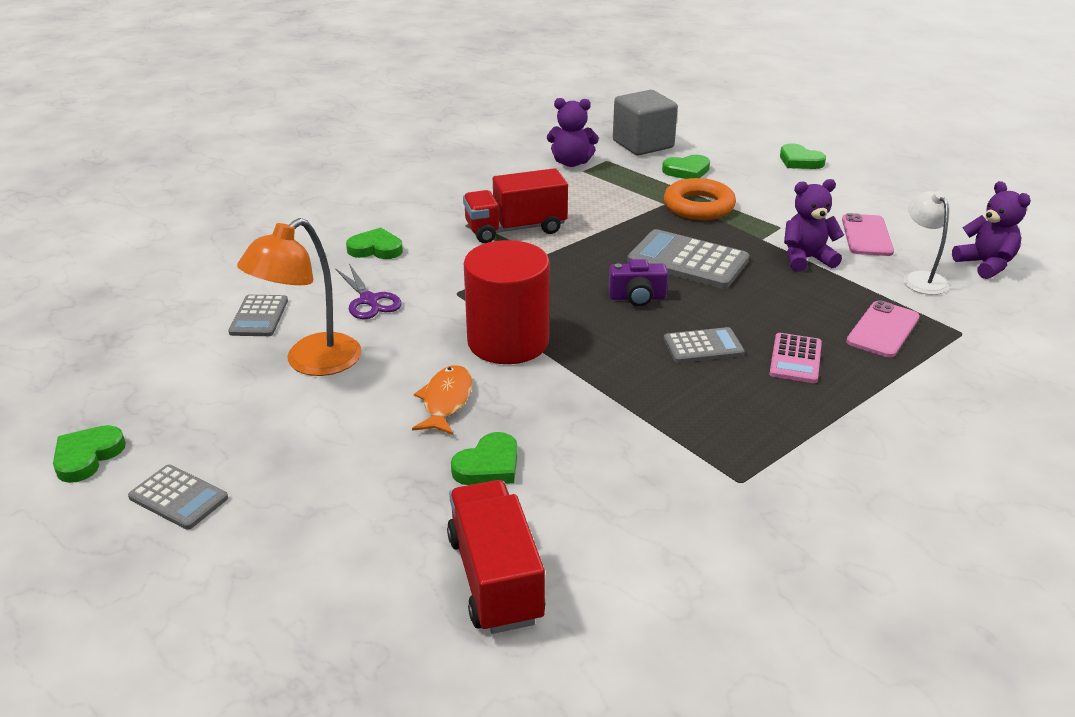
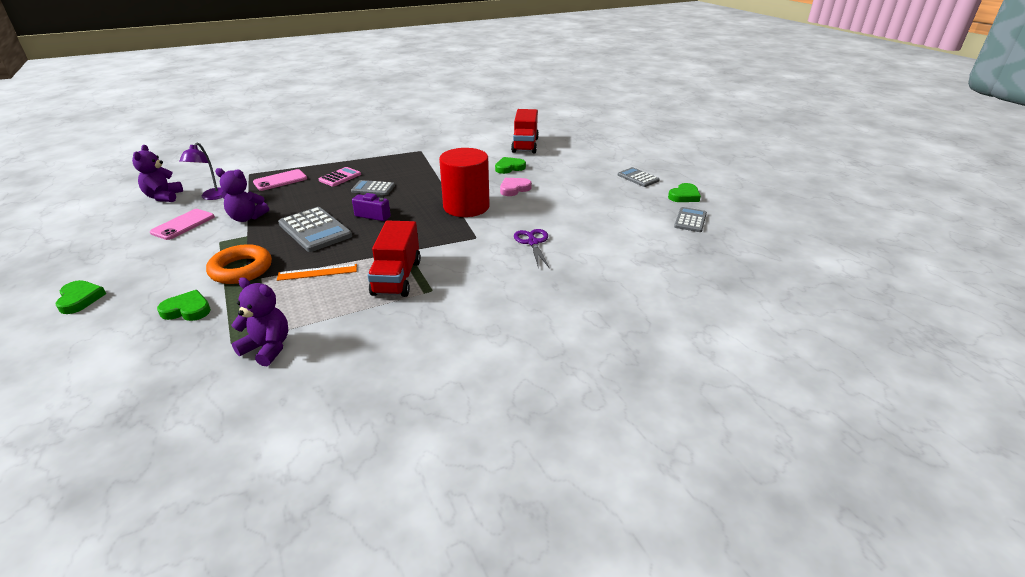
camera: 160 degrees left, 0 degrees up
(259, 316) = (605, 245): grey calculator -> grey calculator (690, 220)
(311, 363) = (576, 215): orange lamp -> none
(376, 249) = (513, 281): green heart -> none
(446, 401) = (514, 189): orange fish -> pink heart
(515, 229) = (397, 277): red truck -> red truck turned 90 degrees clockwise
(611, 218) = (317, 272): none -> orange ruler
(643, 144) = (162, 361): grey cube -> none
(920, 279) = (212, 197): white lamp -> purple lamp

